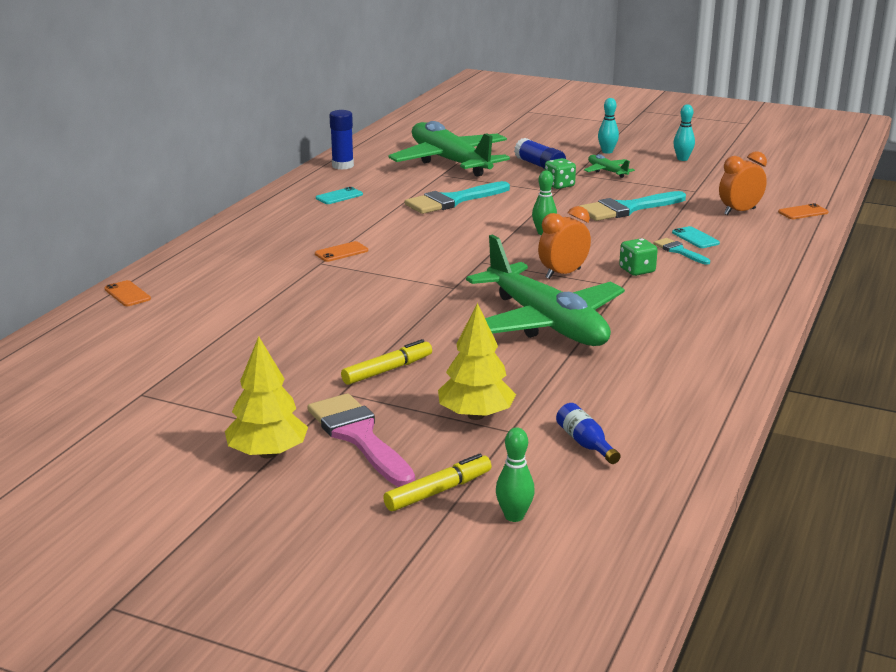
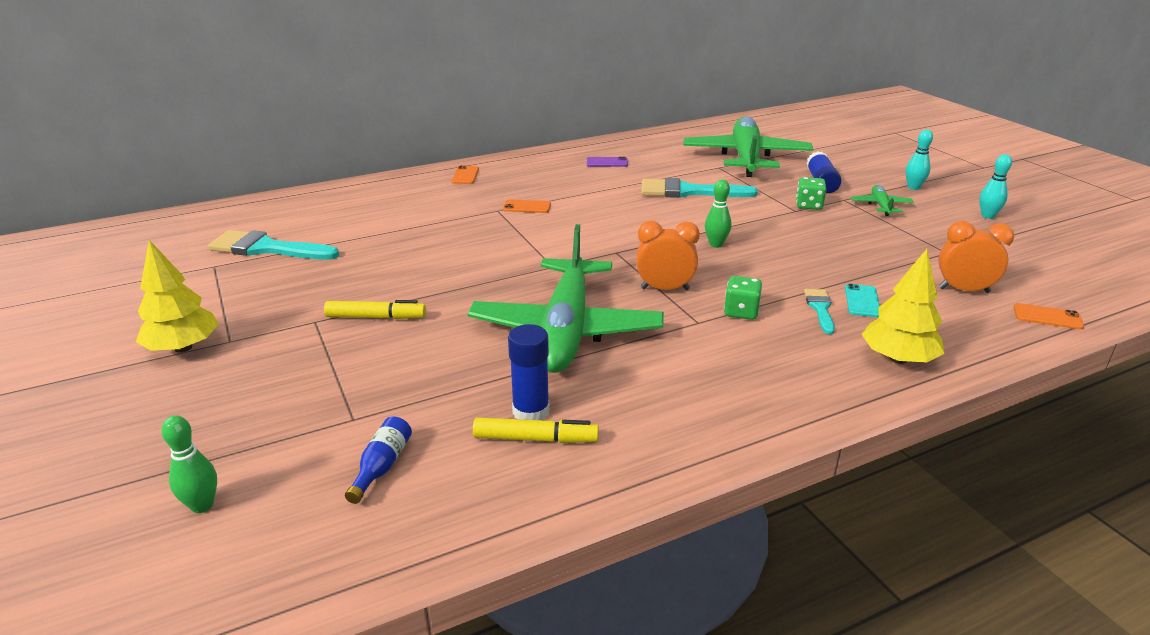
camera: 40 degrees right, 5 degrees up
(127, 294) = (344, 191): orange phone -> orange phone (465, 175)
(339, 196) = (607, 162): turquoise phone -> purple phone
(343, 166) = (653, 139): blue glue stick -> blue glue stick (531, 411)
(359, 437) = (254, 365): pink brush -> none
(438, 491) = (204, 445): yellow marker -> yellow marker (535, 439)
(476, 415) = (357, 390): yellow tree -> yellow tree (898, 359)
(627, 209) = (838, 247): turquoise brush -> turquoise brush (267, 248)

